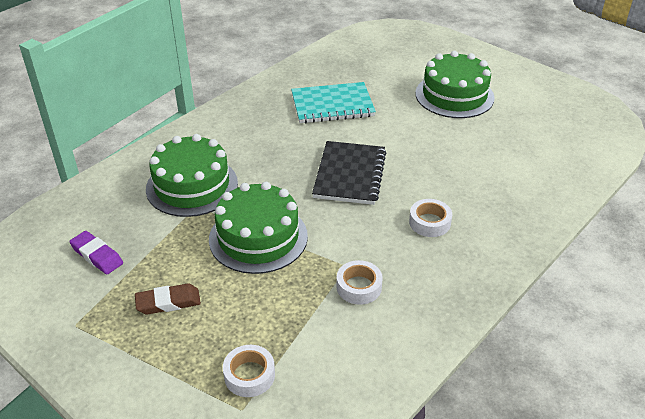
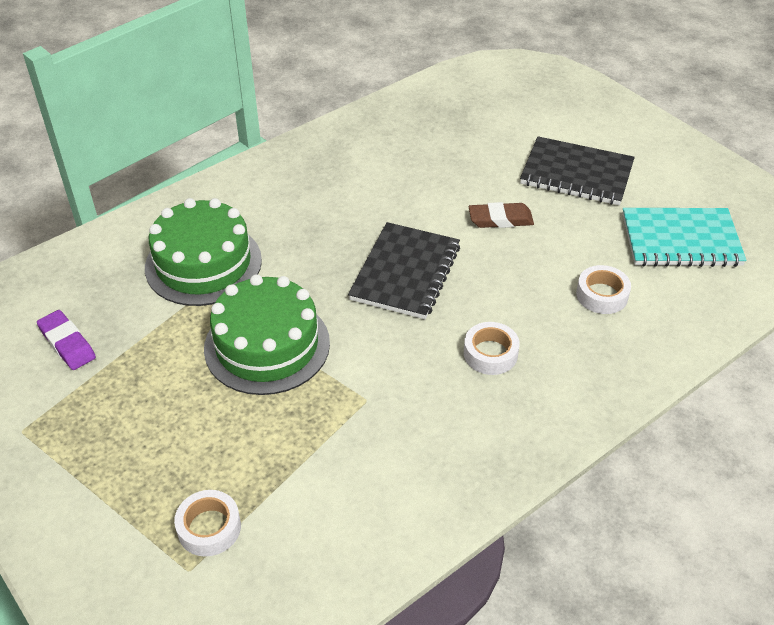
camera: 10 degrees right, 5 degrees up
(168, 302) = (136, 417): brown eraser -> brown eraser (500, 219)
(332, 105) = (410, 170): turquoise notebook -> turquoise notebook (681, 240)
(359, 287) = (374, 430): white tape -> white tape (602, 295)
(454, 95) = (576, 174): green cake -> black notebook

